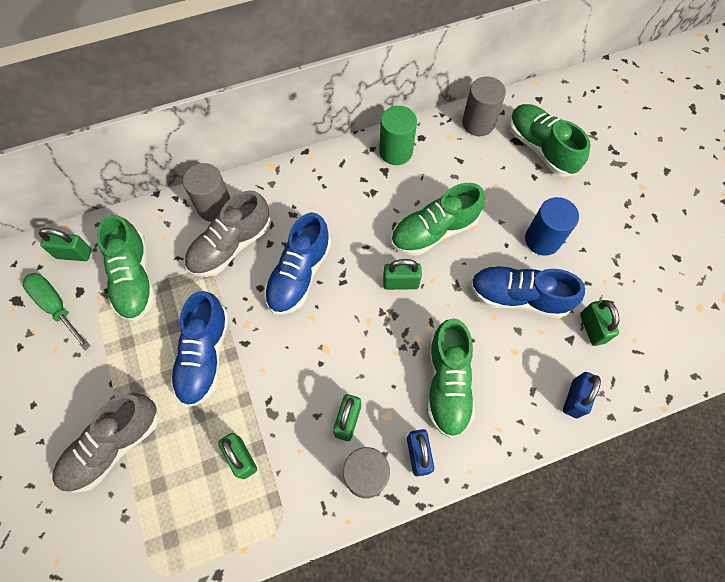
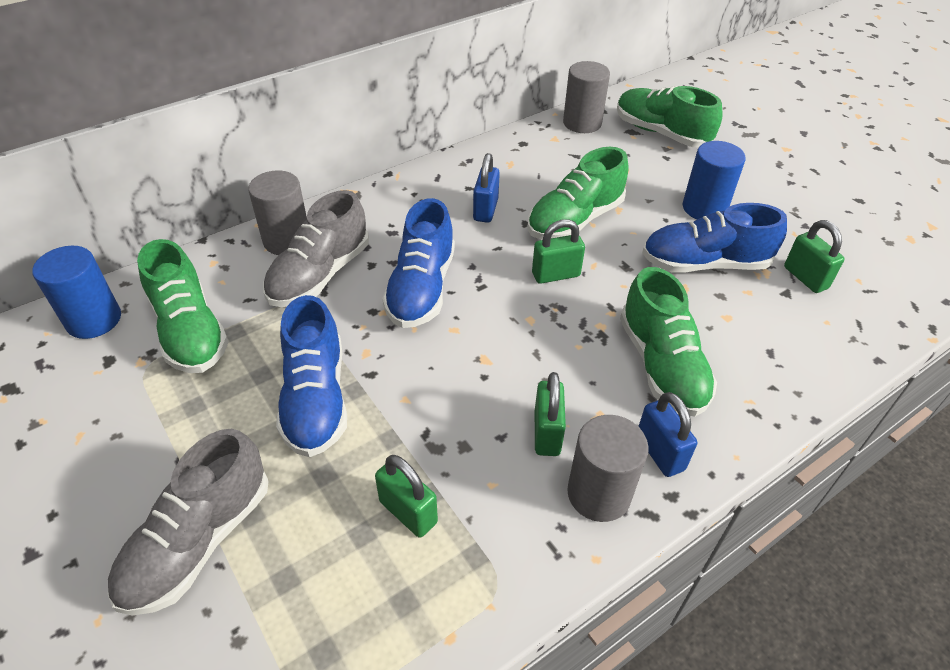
camera: 15 degrees left, 20 degrees down
(56, 306) = (75, 383): green screwdriver -> none
(74, 254) = (94, 320): green padlock -> blue cylinder
(396, 151) = (498, 158): green cylinder -> none
(575, 398) = (825, 350): blue padlock -> blue padlock (485, 210)

